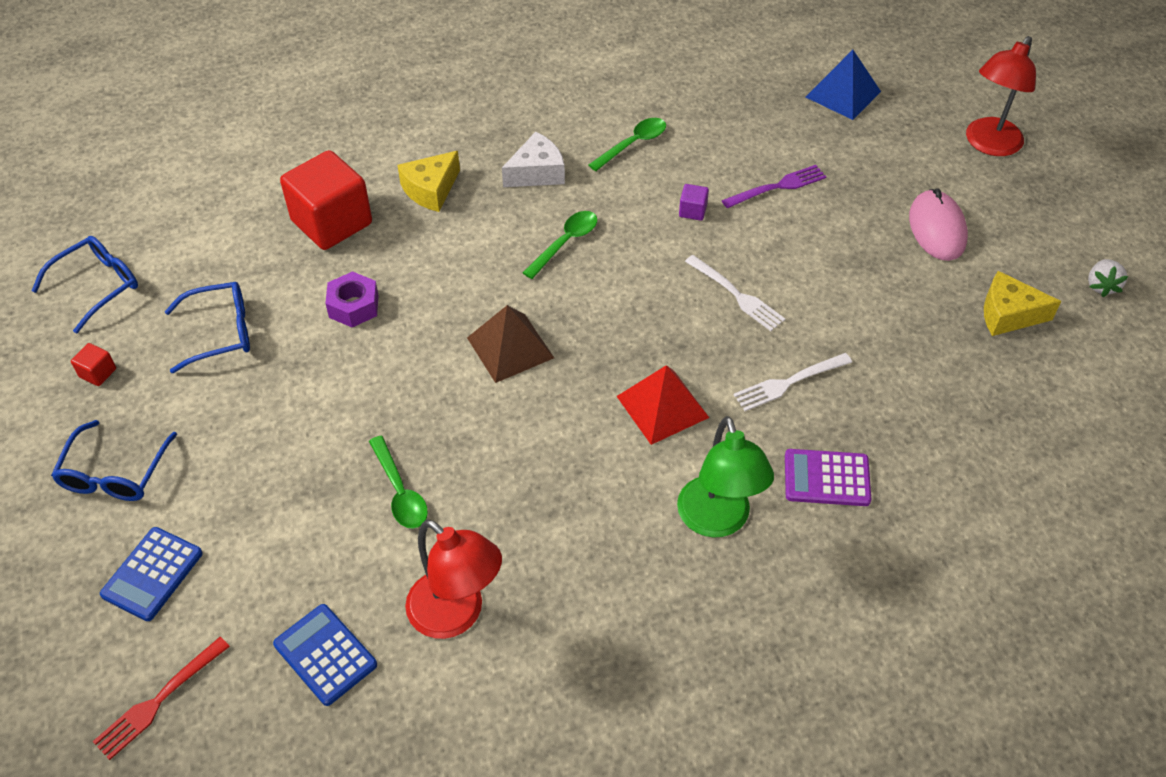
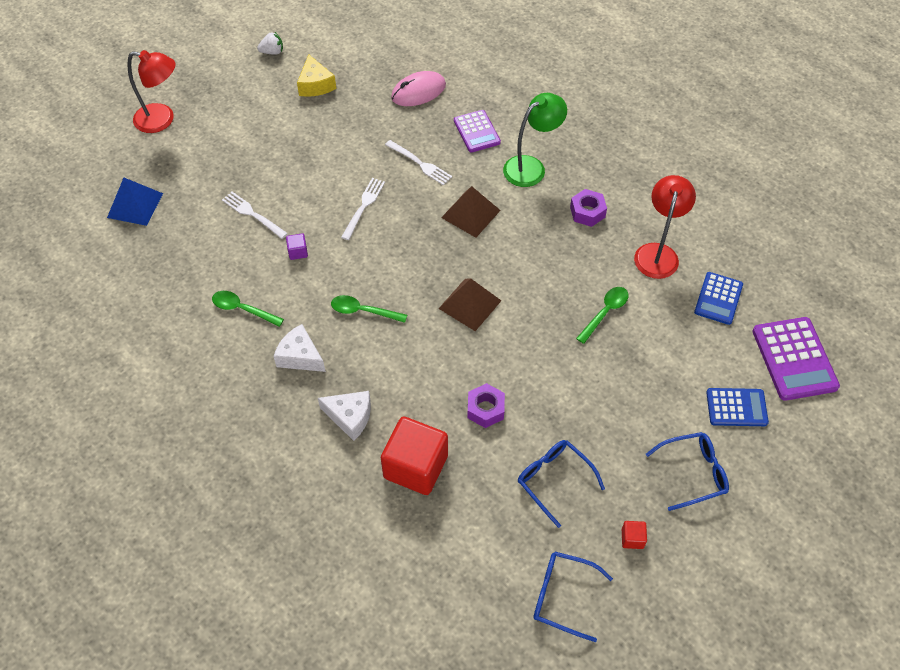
camera: 115 degrees left, 5 degrees up
(159, 700) = (794, 359): red fork -> purple calculator
(431, 190) = (350, 417): yellow cheese -> white cheese
(587, 556) = (587, 212): none -> purple nut
(662, 407) = (471, 214): red pyramid -> brown pyramid
(777, 187) = (252, 214): purple fork -> white fork
(937, 228) = (256, 128): pink mouse -> pink mouse (418, 91)

